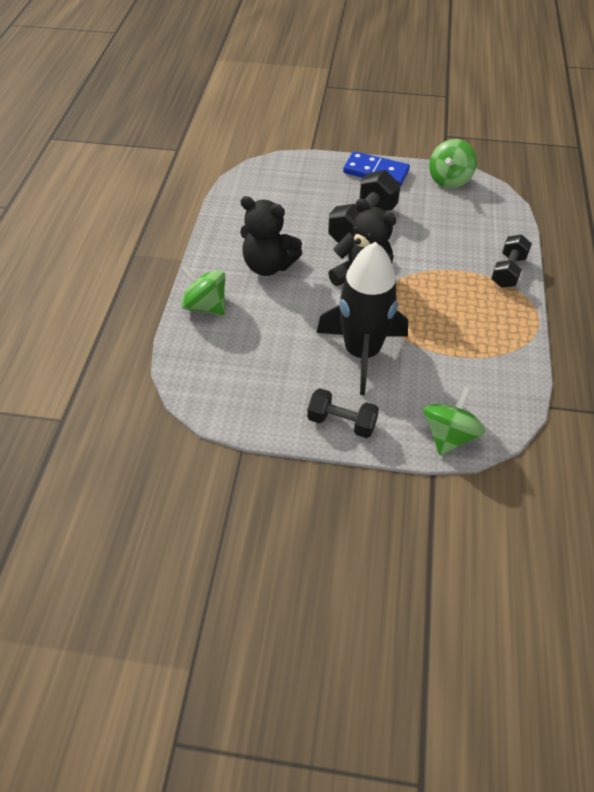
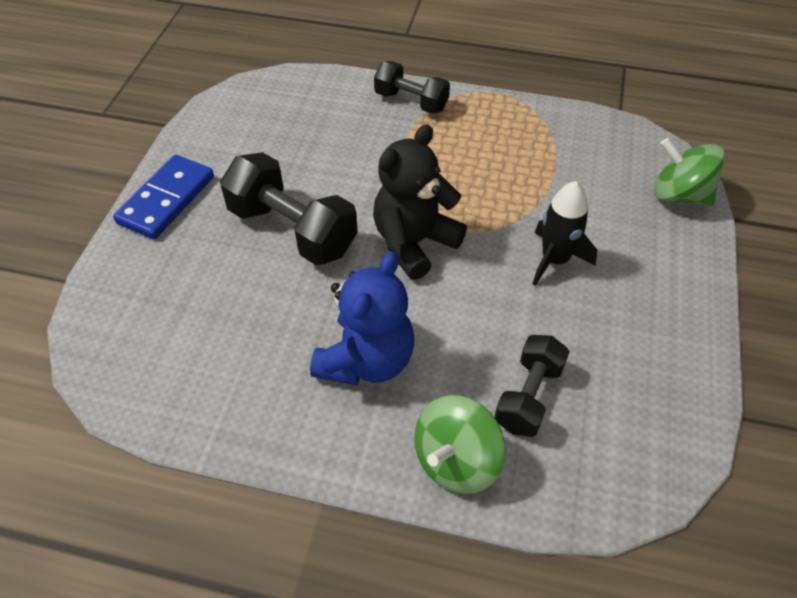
camera: 85 degrees left, 0 degrees up
(268, 265) = (366, 360): black teddy bear -> blue teddy bear
(341, 422) = (678, 294): black dumbbell -> black dumbbell (528, 396)
(362, 352) = (555, 260): black rocket -> black rocket, size x0.55
(449, 179) = (214, 124): green spinning top -> none

